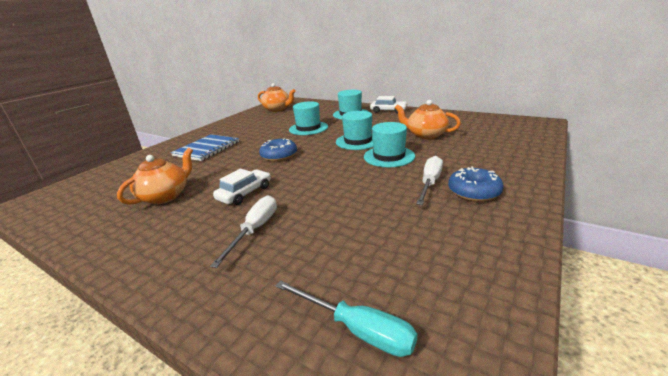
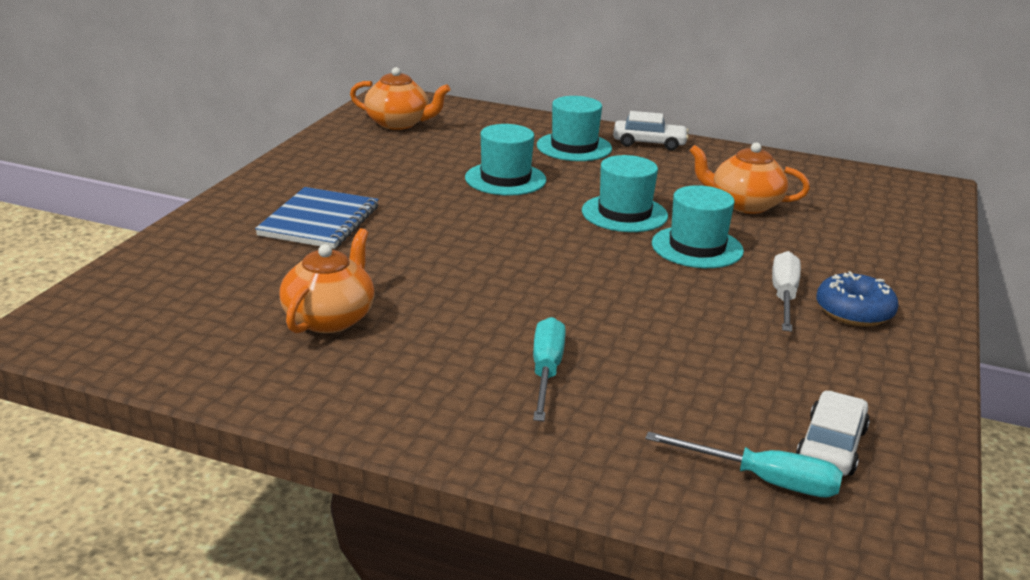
camera: 15 degrees left, 0 degrees up
(245, 193) = (479, 313): white car -> white car (831, 446)
(255, 230) = (546, 372): white screwdriver -> turquoise screwdriver
(279, 156) = (489, 241): blue donut -> none

